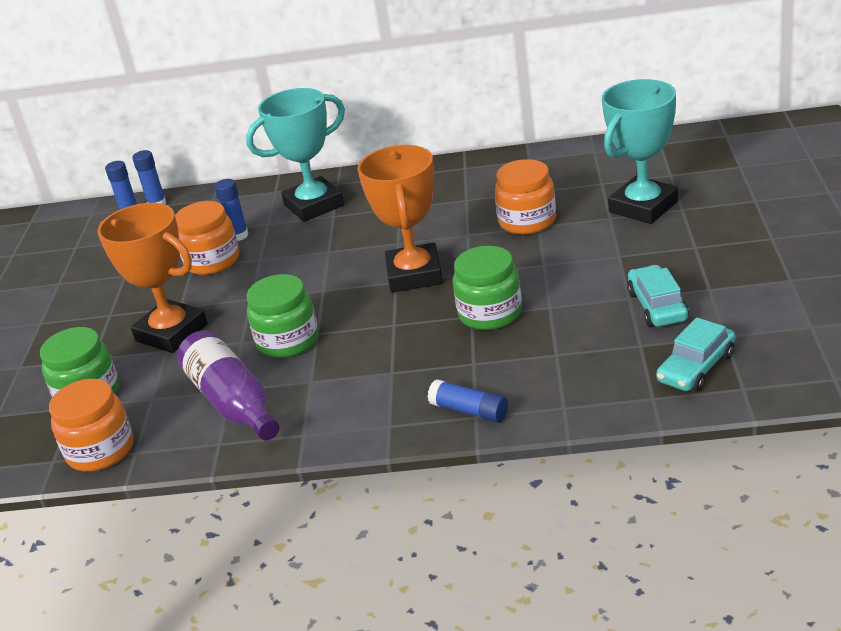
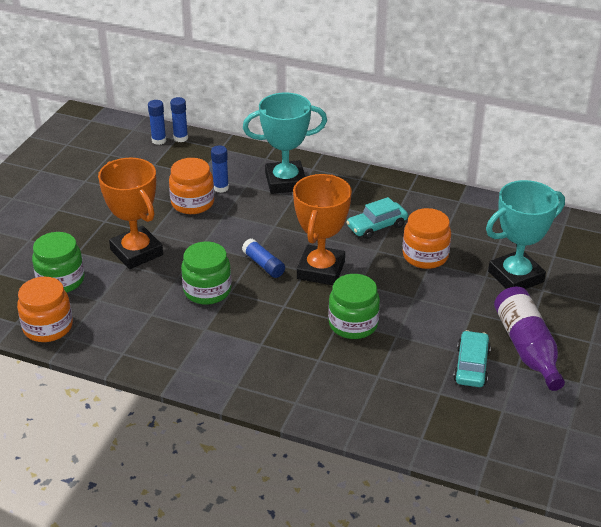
camera: 15 degrees right, 5 degrees up
(232, 402) = (147, 325): purple bottle -> purple bottle (527, 348)
(469, 411) = (294, 396): blue glue stick -> blue glue stick (263, 264)
(696, 368) = (466, 427): turquoise car -> turquoise car (376, 226)

